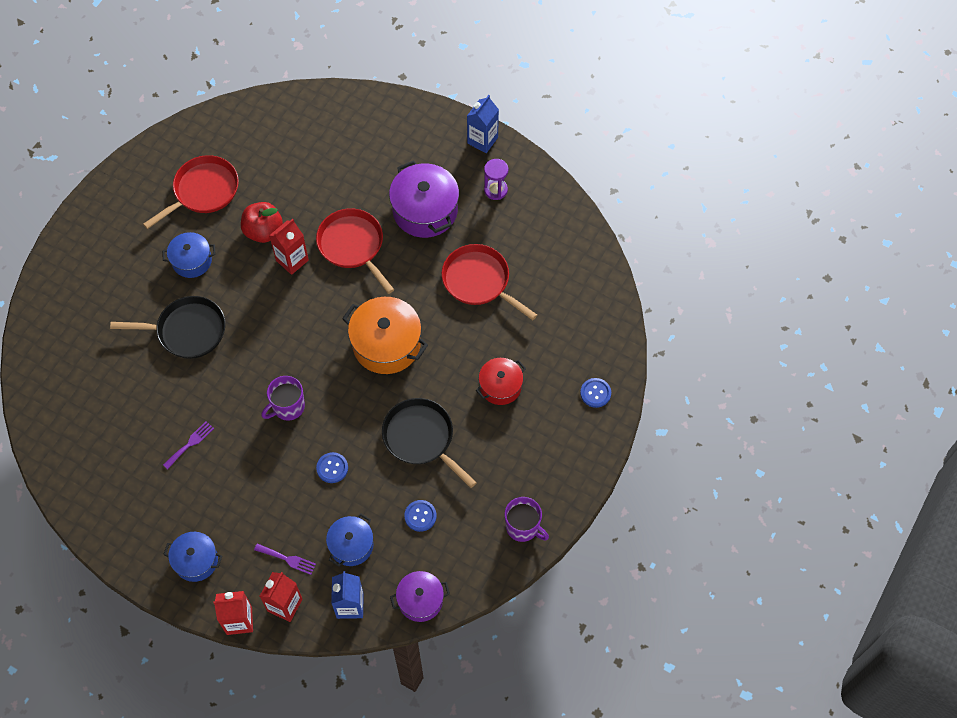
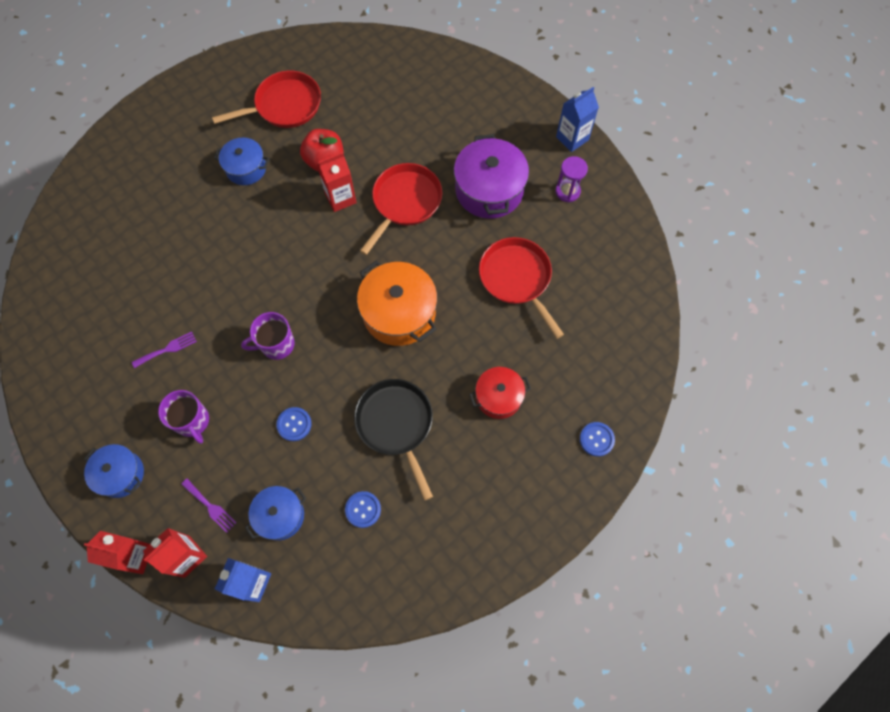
camera: 20 degrees right, 5 degrees up
(187, 331) = (213, 235): black pan -> none
(353, 246) = (405, 202): red pan -> red pan turned 45 degrees clockwise
(420, 600) = (327, 605): purple pot -> none
(523, 527) = (466, 562): purple mug -> purple mug (192, 421)

